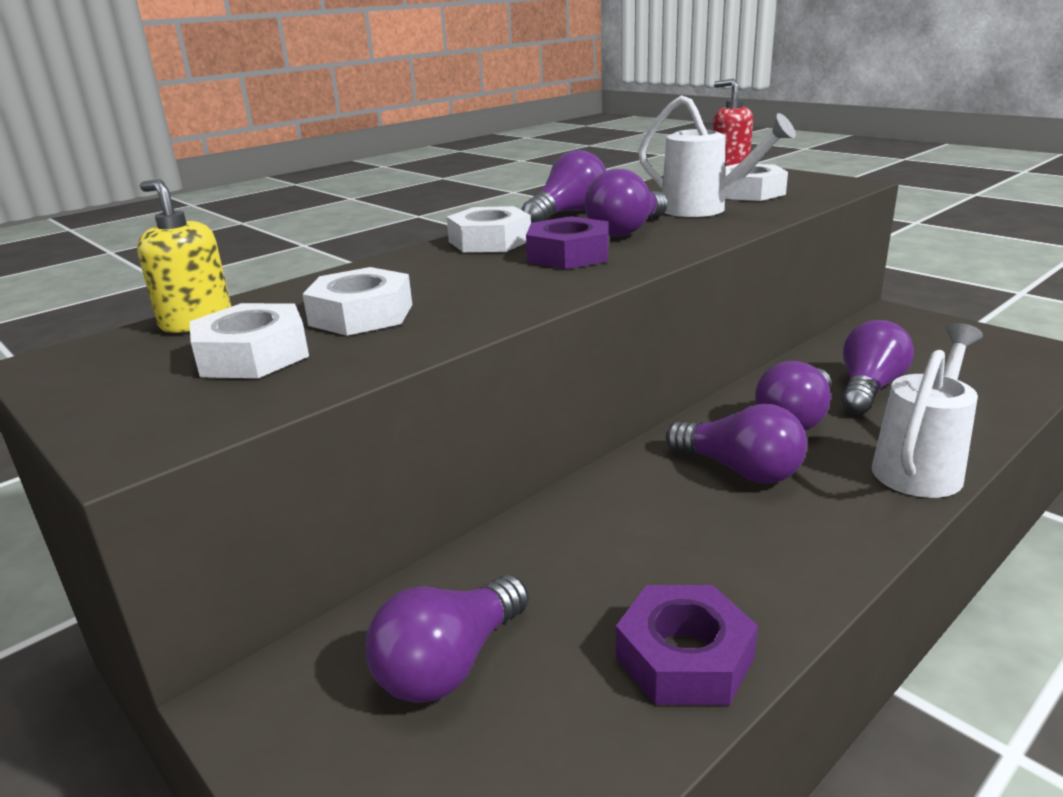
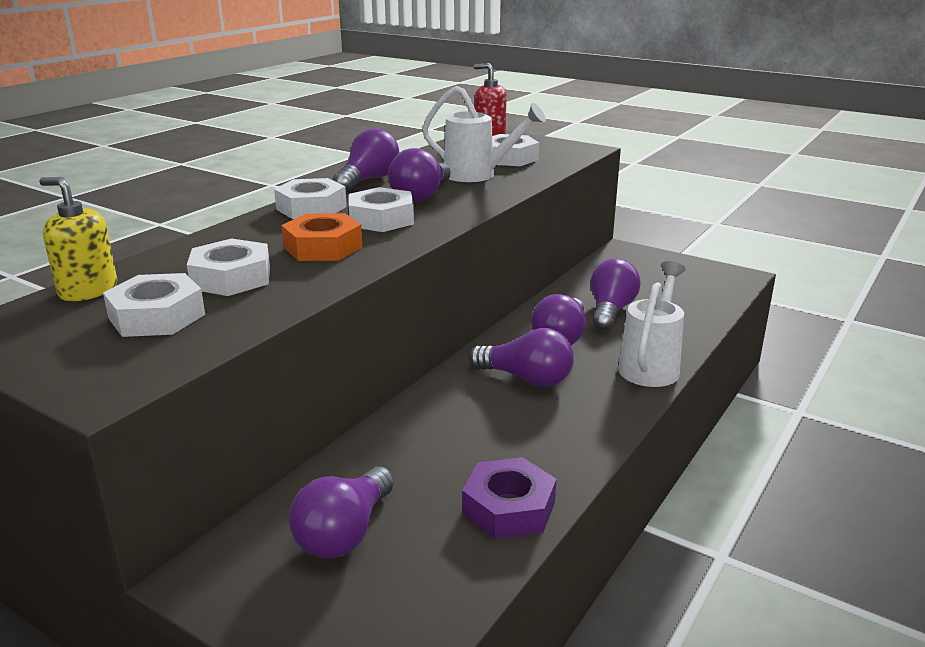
camera: 15 degrees left, 0 degrees up
(485, 284) = (323, 247): none -> orange nut
(568, 255) = (381, 219): purple nut -> white nut

